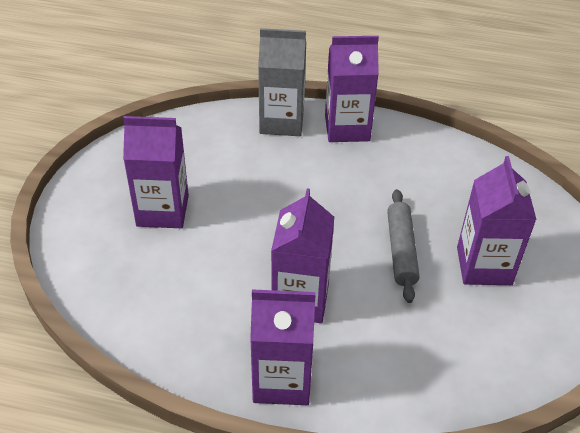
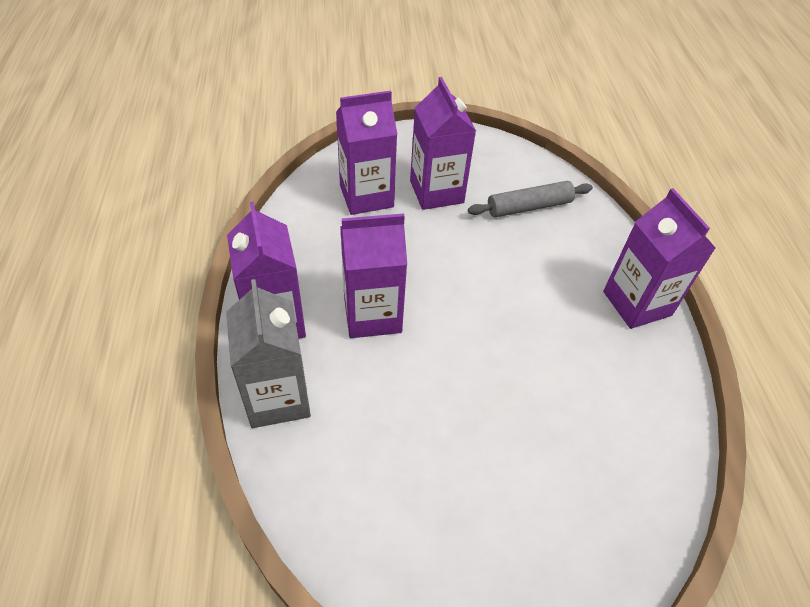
camera: 70 degrees right, 5 degrees up
(281, 122) = (607, 245): grey carton -> grey carton (278, 397)
(401, 250) = (476, 390): grey rolling pin -> grey rolling pin (529, 207)
(484, 266) = (491, 483): purple carton -> purple carton (366, 196)

